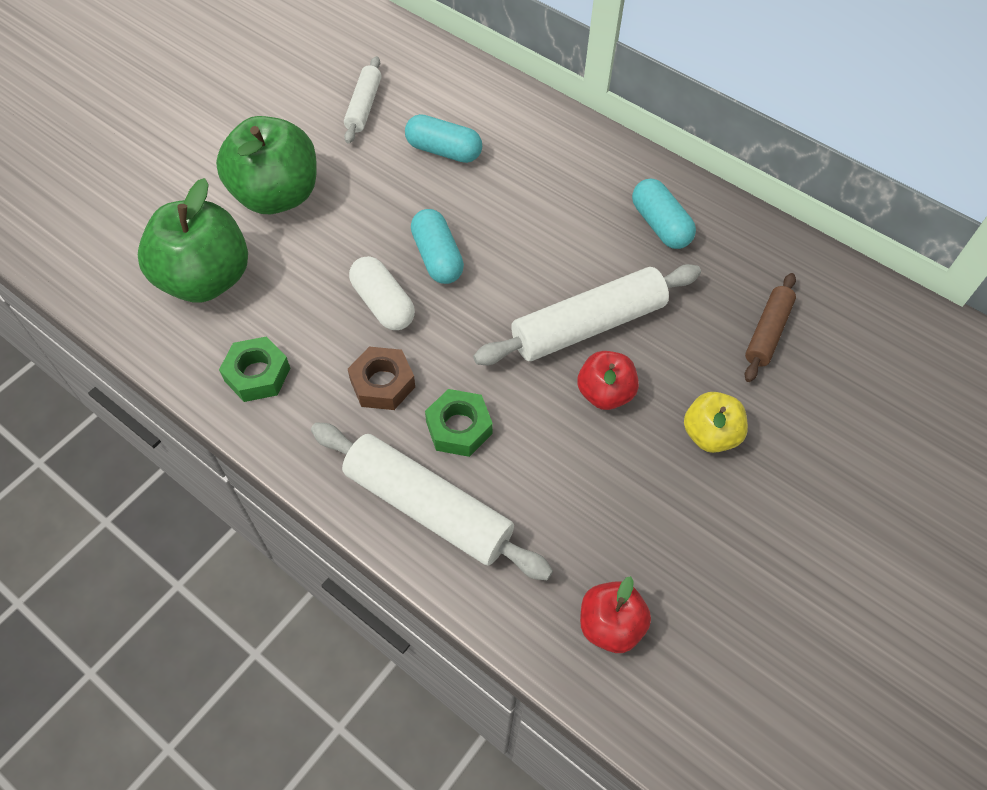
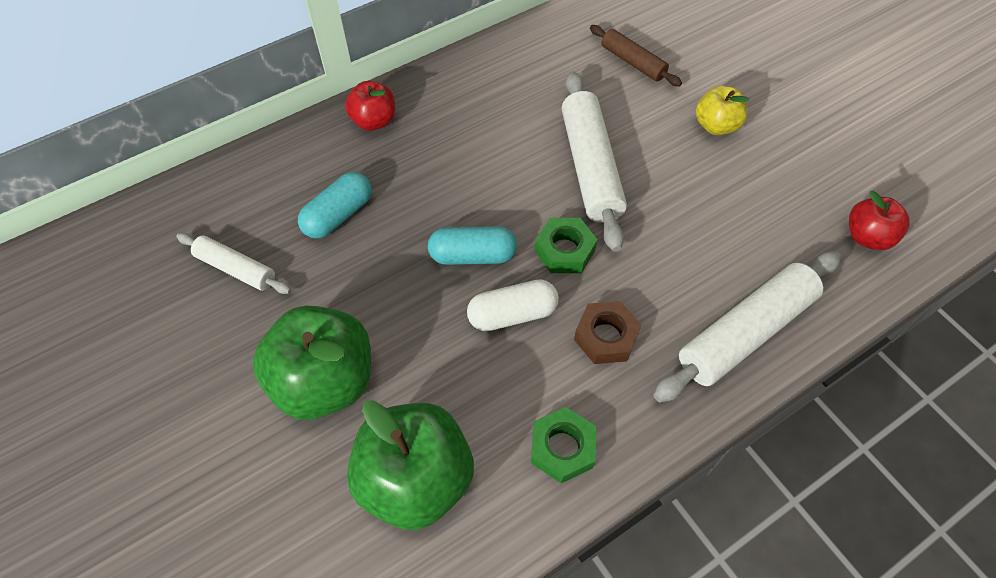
camera: 70 degrees left, 0 degrees up
(459, 427) = (669, 288): green nut -> green nut (564, 250)
(605, 393) = (661, 177): red apple -> red apple (374, 121)
(660, 225) = (502, 88): turquoise capsule -> none

